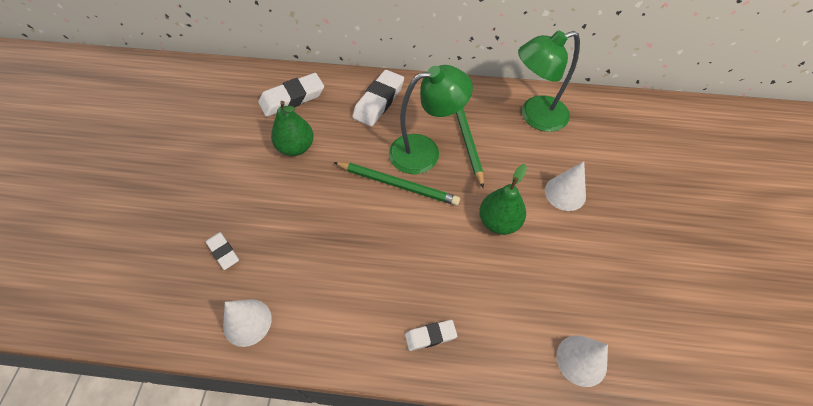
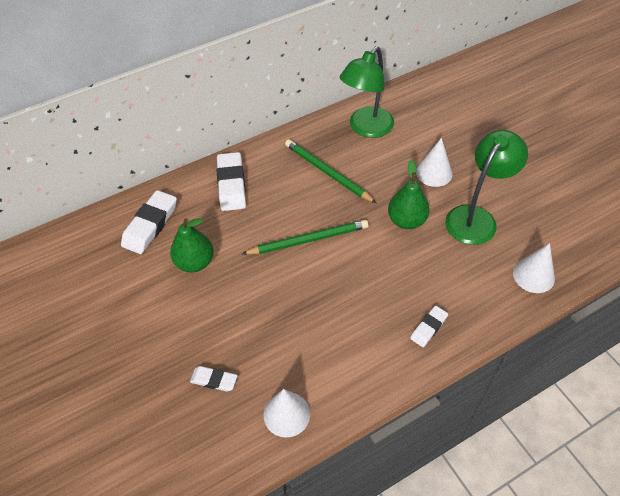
camera: 35 degrees left, 5 degrees down
(425, 151) = (306, 202): green lamp -> green lamp (476, 217)

